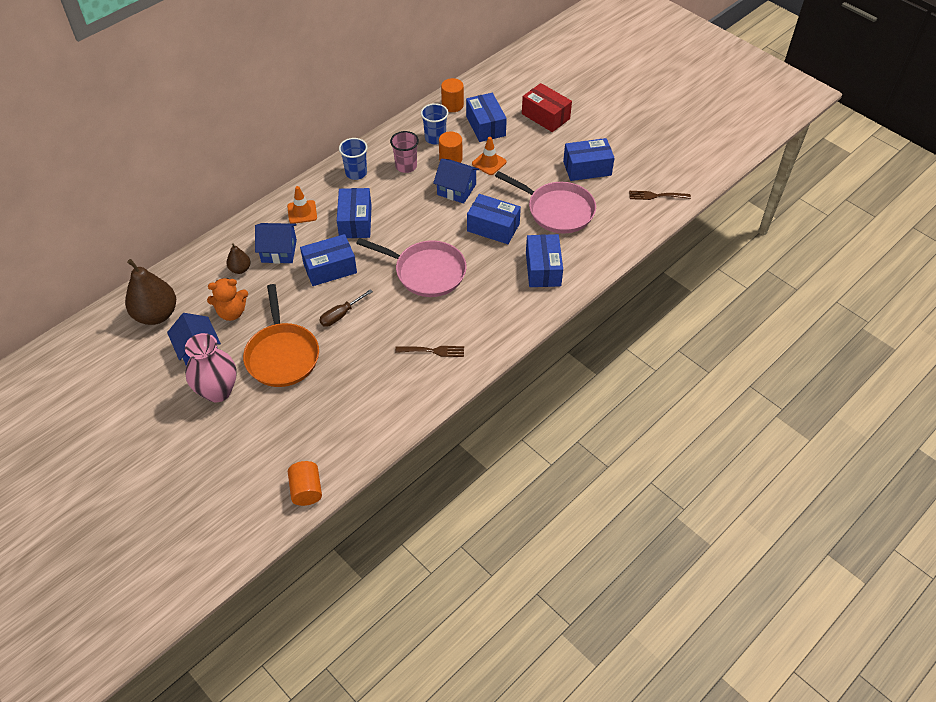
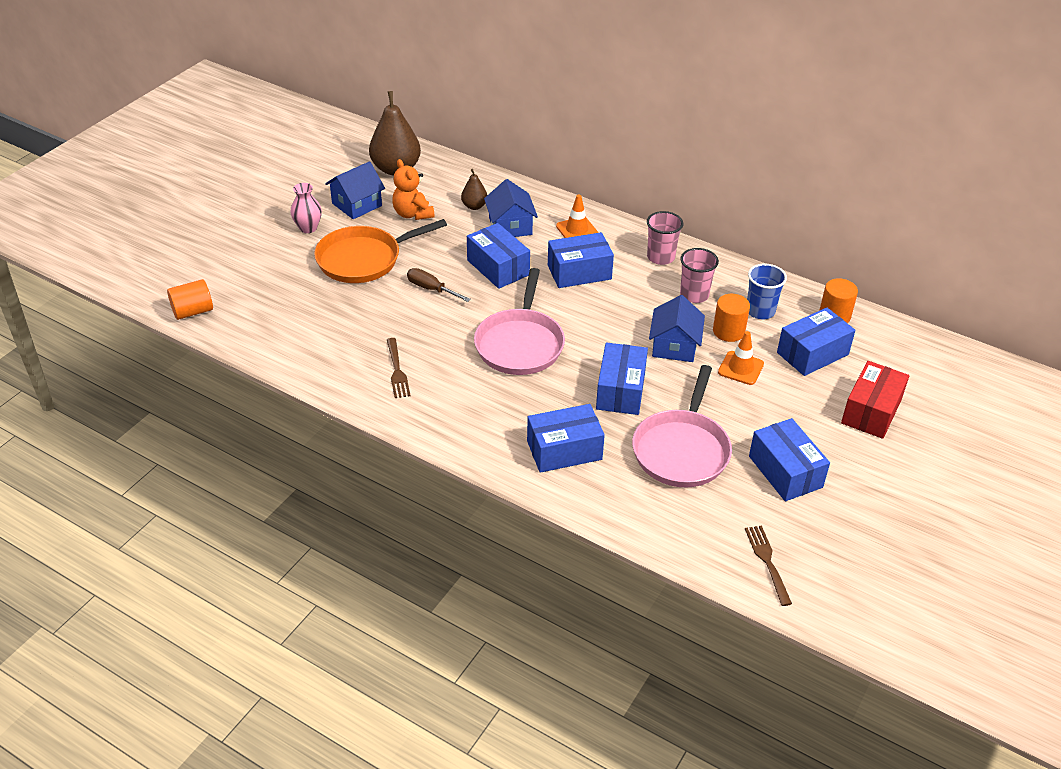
camera: 75 degrees right, 10 degrees down
(218, 391) = (308, 228): pink vase -> pink vase, size x0.60
(356, 173) = (660, 257): blue cup -> pink cup

